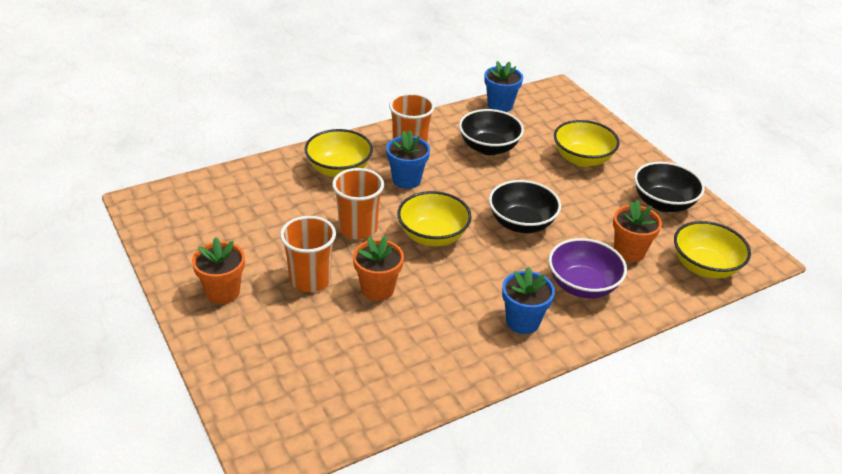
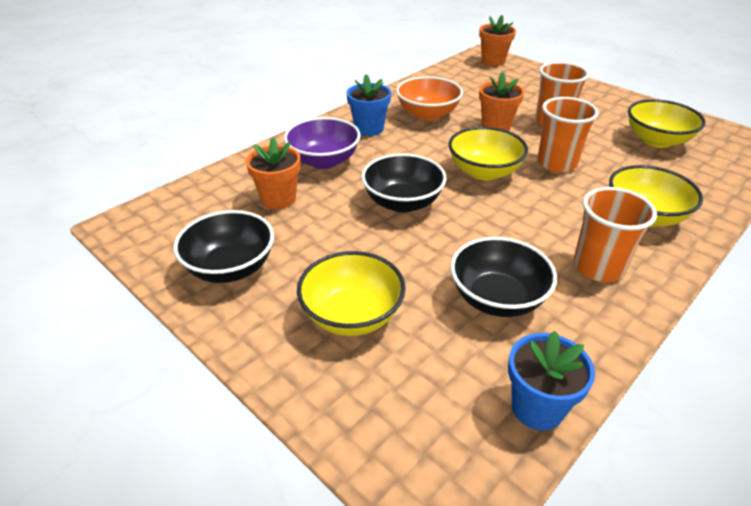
camera: 165 degrees right, 0 degrees up
(223, 292) = (603, 105): orange flower pot -> orange flower pot (493, 61)
(406, 180) = (560, 222): blue flower pot -> none
(443, 329) = (427, 114): none -> orange bowl
(704, 267) = (195, 201): yellow bowl -> yellow bowl (656, 140)

